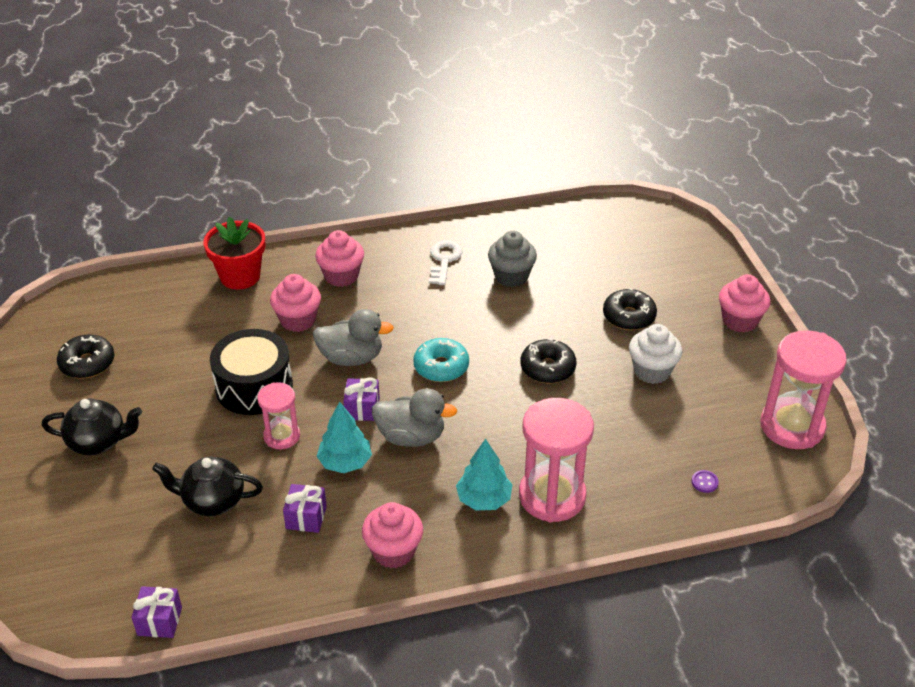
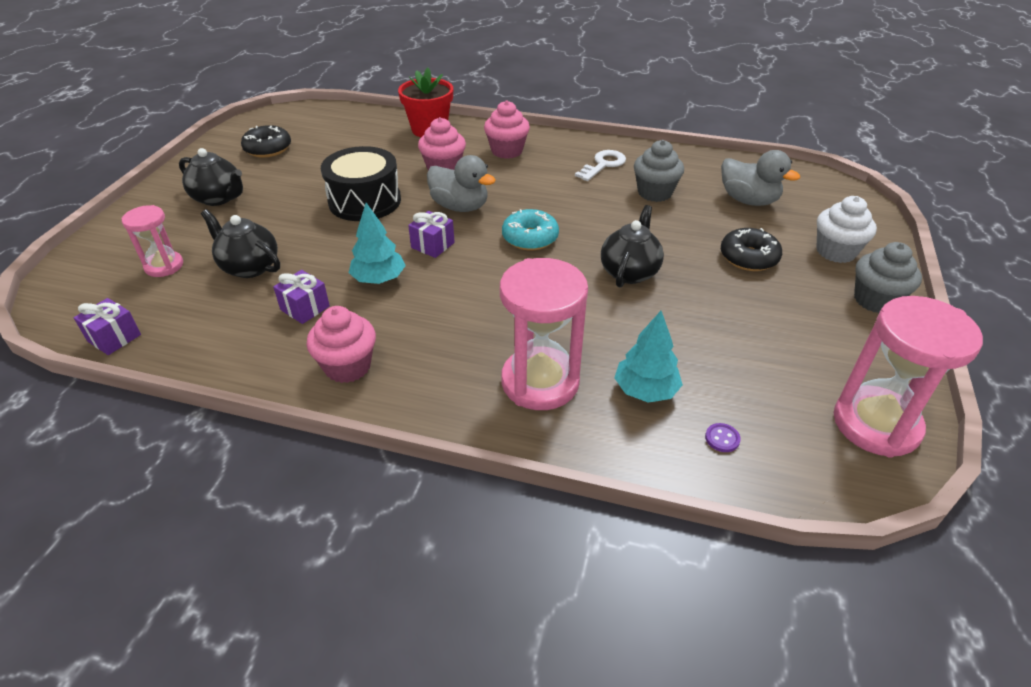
camera: 30 degrees right, 0 degrees up
(282, 436) = (349, 241): pink hourglass -> pink hourglass (164, 266)
(411, 437) = (453, 281): grey duck -> grey duck (748, 200)
(484, 499) = (470, 357): turquoise tree -> turquoise tree (645, 390)
(547, 368) = (629, 272): black donut -> black teapot
(652, 371) = (739, 311): white cupcake -> white cupcake (835, 251)
(739, 321) = (875, 300): pink cupcake -> grey cupcake

